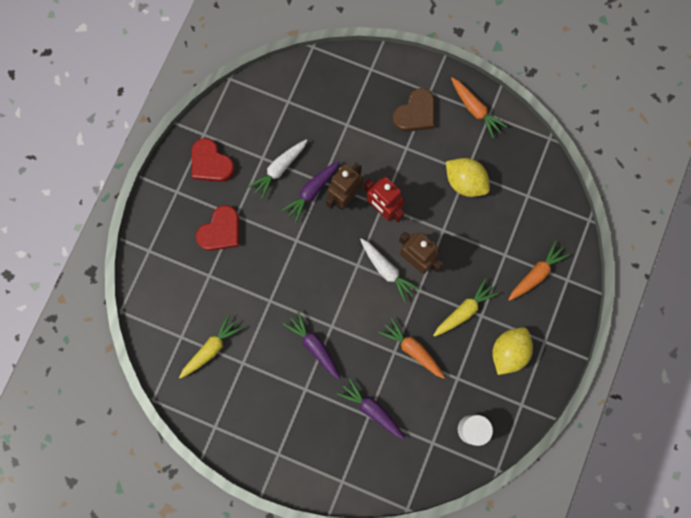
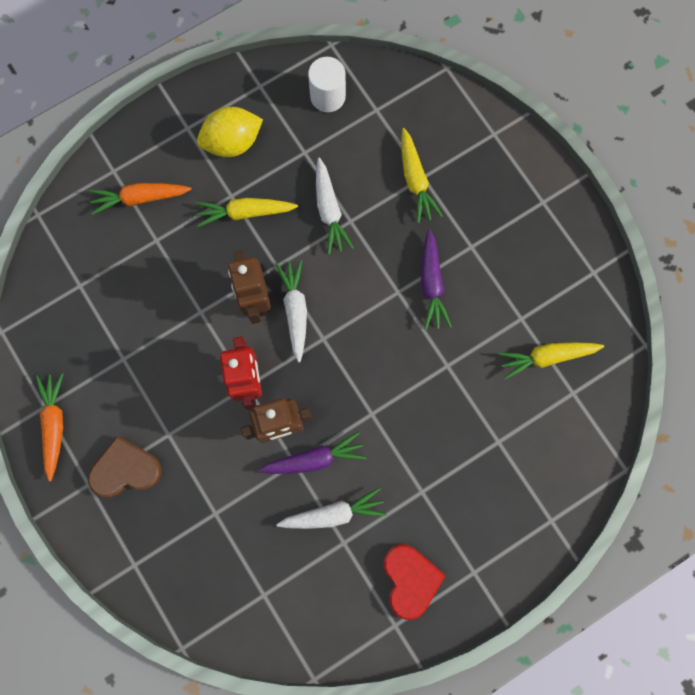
camera: 145 degrees left, 0 degrees up
(221, 231) = (451, 485): red heart -> none
(372, 410) = (415, 180): purple carrot -> yellow carrot
(412, 349) = (329, 210): orange carrot -> white carrot
(465, 182) = (134, 348): yellow lemon -> none

